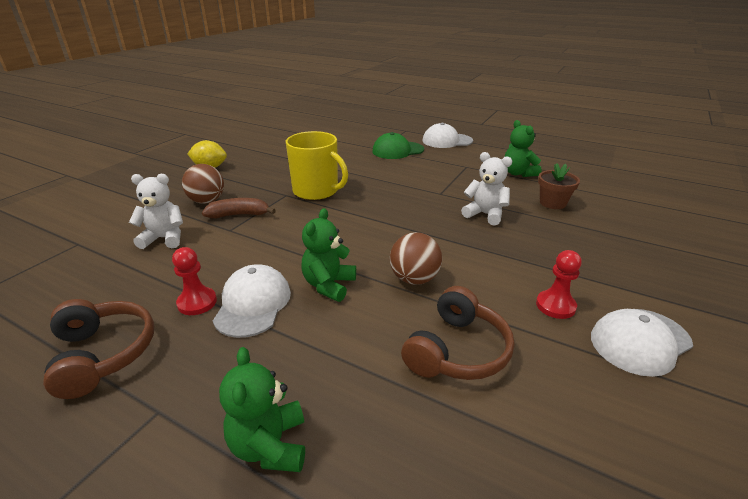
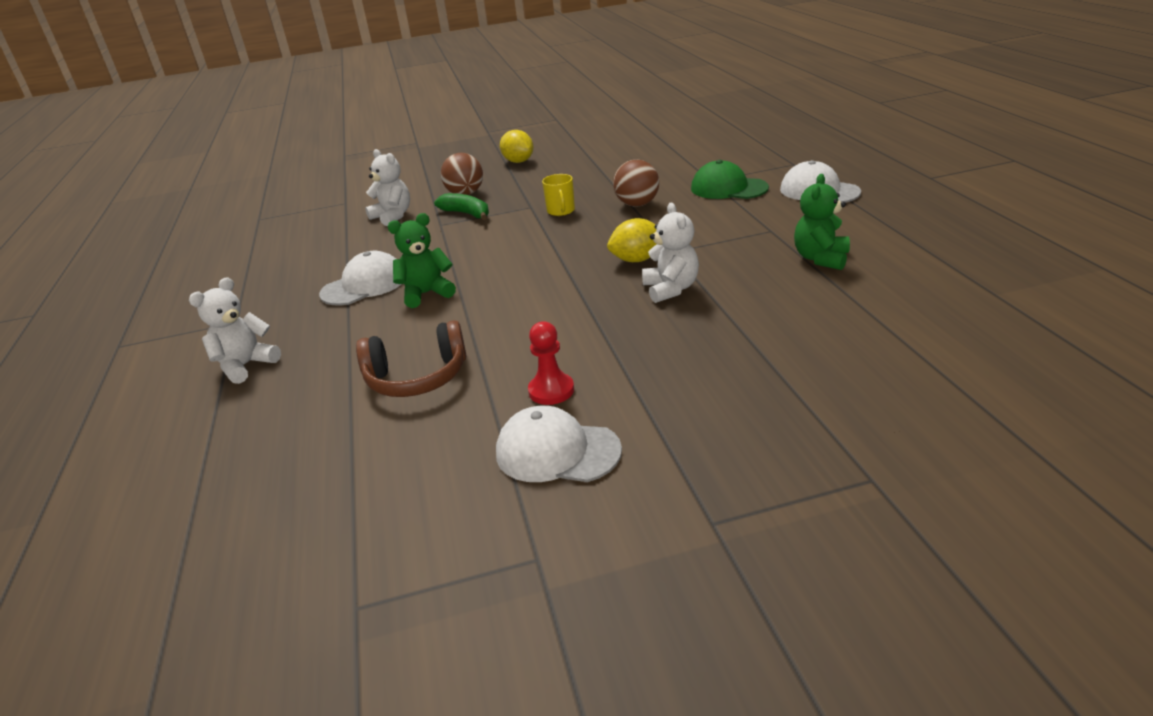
camera: 50 degrees right, 0 degrees up
(103, 354) = (259, 279): brown headphones -> none
(197, 302) = (340, 270): red pawn -> none
(239, 215) = (467, 214): brown banana -> green banana
(270, 445) = (246, 365): green teddy bear -> white teddy bear
(316, 191) = (561, 211): yellow mug -> yellow mug, size x0.51
(414, 279) = (489, 317): brown ball -> brown ball (637, 204)
(431, 205) = (637, 260): none -> yellow lemon
(552, 203) = (780, 307): brown flower pot -> none

